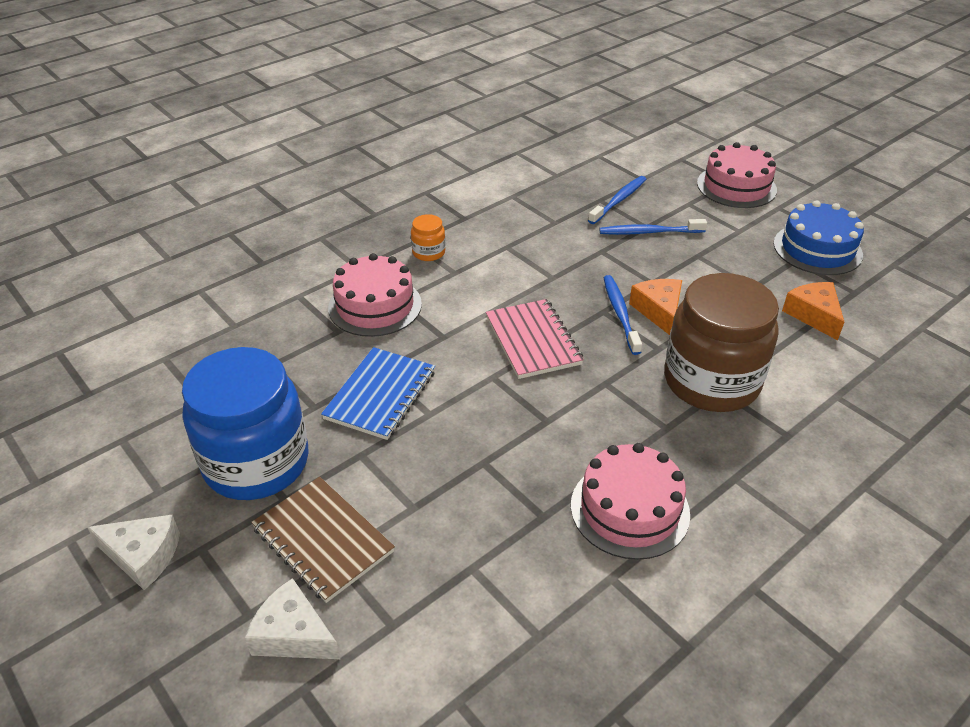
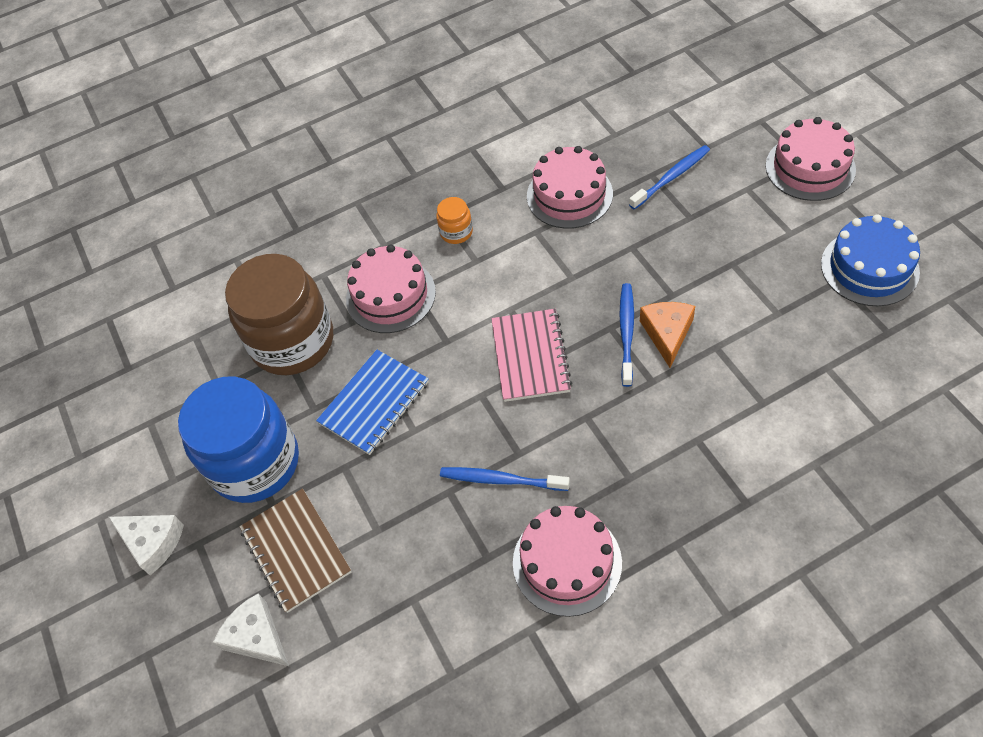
camera: 20 degrees right, 15 degrees up
(530, 218) = (569, 195): none -> pink cake
(649, 232) = (690, 226): blue toothbrush -> blue toothbrush (501, 480)
(711, 382) = (691, 429): brown jar -> brown jar (293, 341)
(813, 315) = (830, 358): orange cheese -> none

